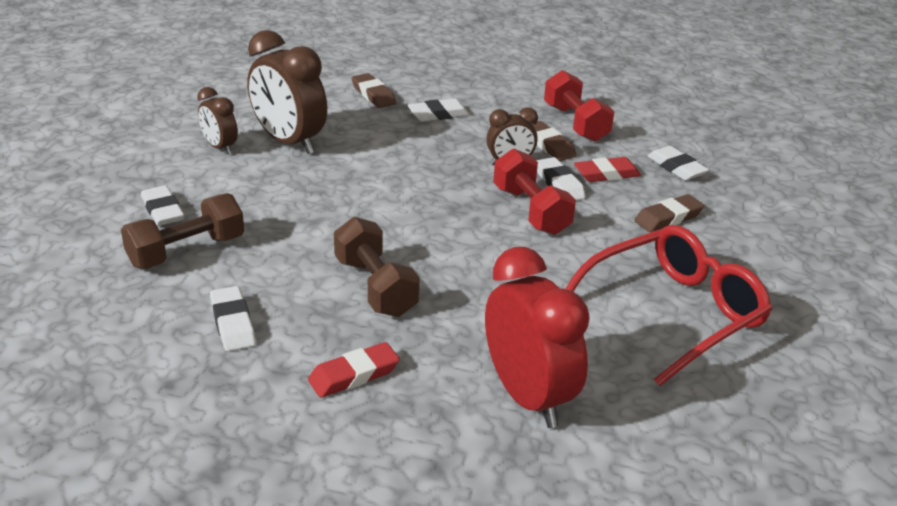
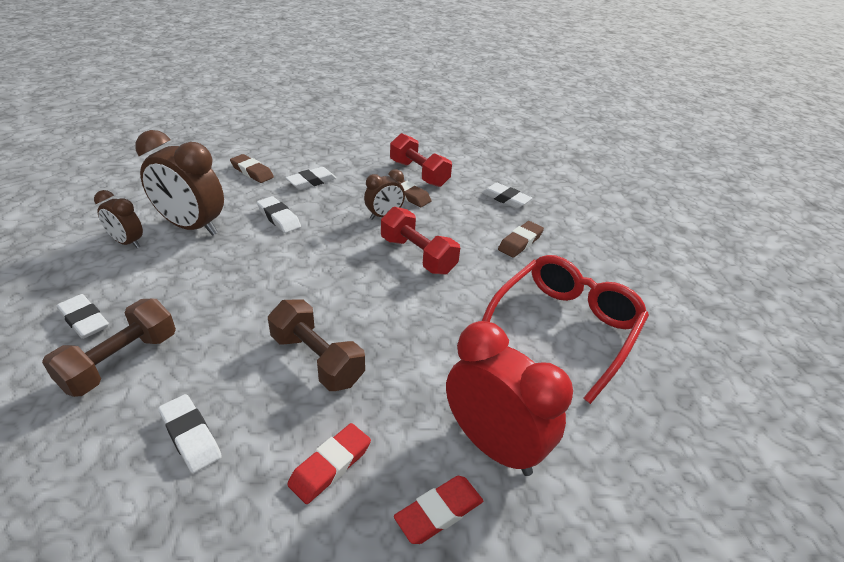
camera: 20 degrees left, 5 degrees up
(559, 184) = (429, 227): white eraser -> white eraser (279, 218)
(606, 174) = (460, 213): red eraser -> red eraser (439, 512)

